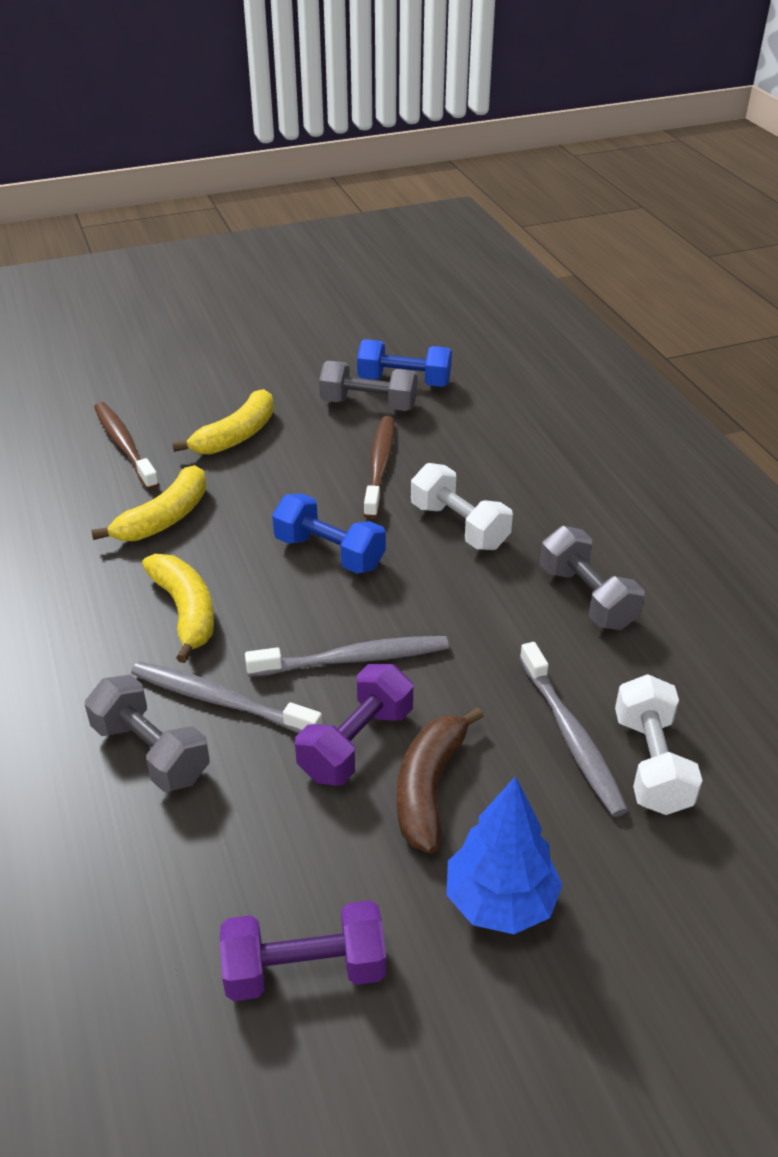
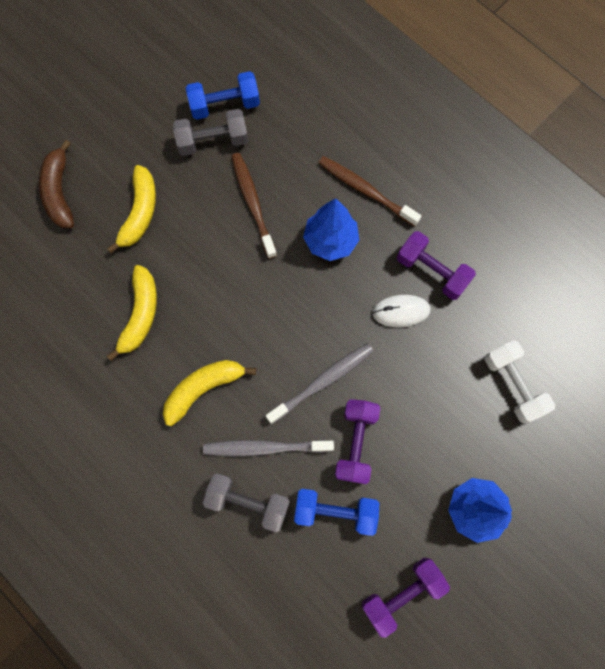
camera: 25 degrees left, 35 degrees up
(124, 446) = (69, 256): brown toothbrush -> brown toothbrush (366, 191)
(185, 611) = (203, 389): yellow banana -> yellow banana turned 75 degrees counterclockwise
(329, 553) = (263, 300): blue dumbbell -> blue dumbbell (335, 511)
(429, 788) = (408, 455): brown banana -> brown banana (60, 192)
(459, 526) = (330, 240): white dumbbell -> blue tree
(516, 624) = (401, 311): none -> white mouse
(571, 736) = (465, 384): grey toothbrush -> none
(587, 598) = (431, 271): grey dumbbell -> purple dumbbell

